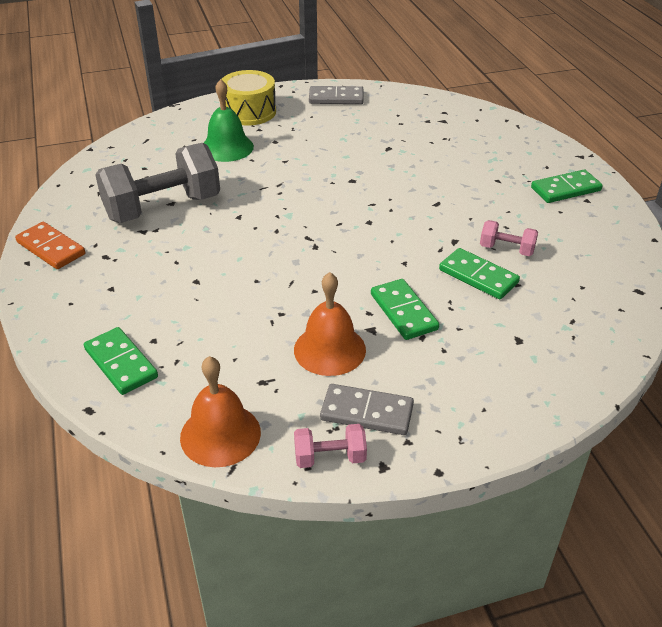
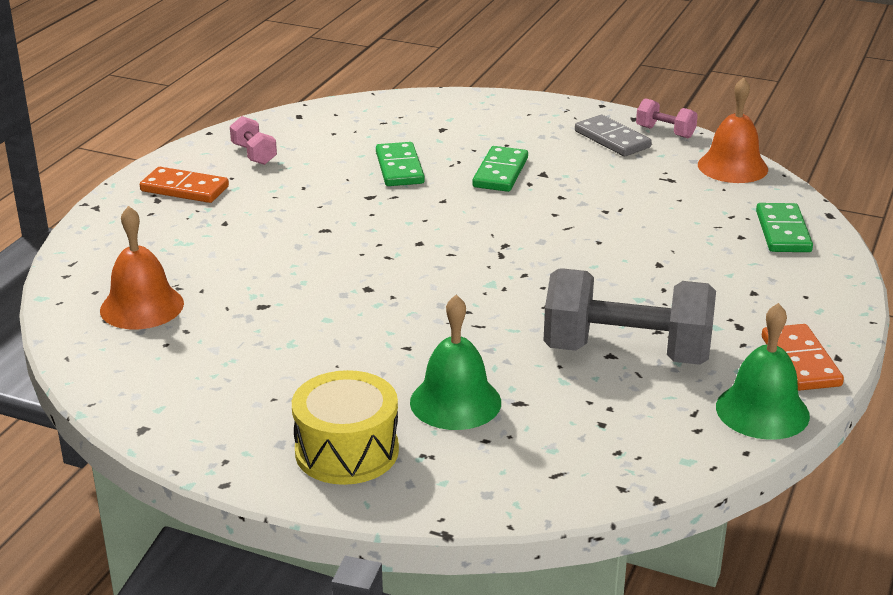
camera: 140 degrees left, 10 degrees down
(60, 208) = (762, 411): none -> green bell
(329, 349) = (594, 176): orange bell -> orange bell (142, 306)
(336, 98) = (191, 412): grey domino -> none
(506, 249) = (339, 173): pink dumbbell -> pink dumbbell (254, 154)
(565, 189) = (185, 189): green domino -> orange domino

